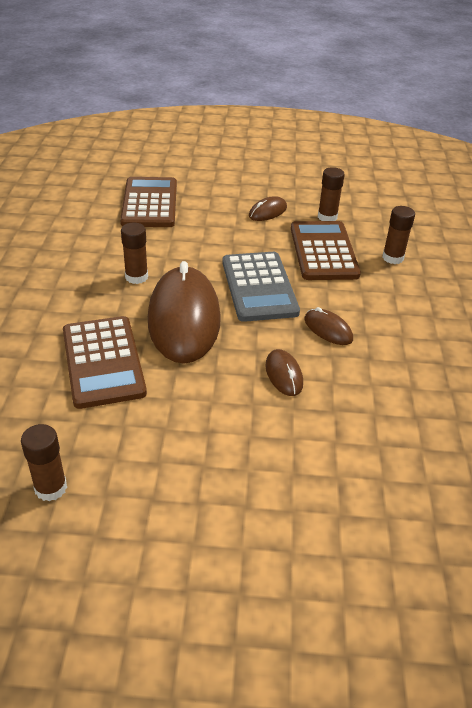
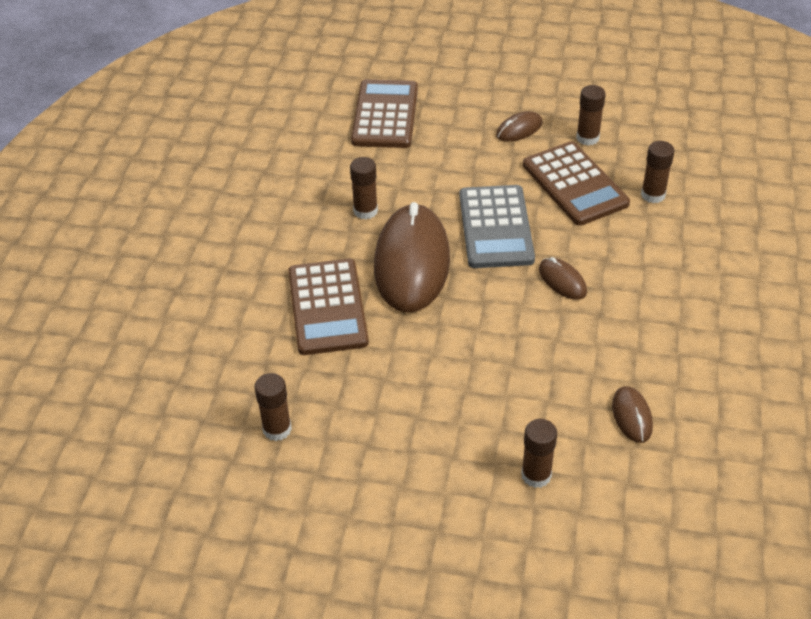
camera: 10 degrees right, 5 degrees up
(284, 374) = (507, 329): brown mouse -> brown mouse (632, 416)
(323, 251) = (575, 184): brown calculator -> brown calculator turned 150 degrees clockwise
(338, 520) = (536, 475): none -> brown glue stick

